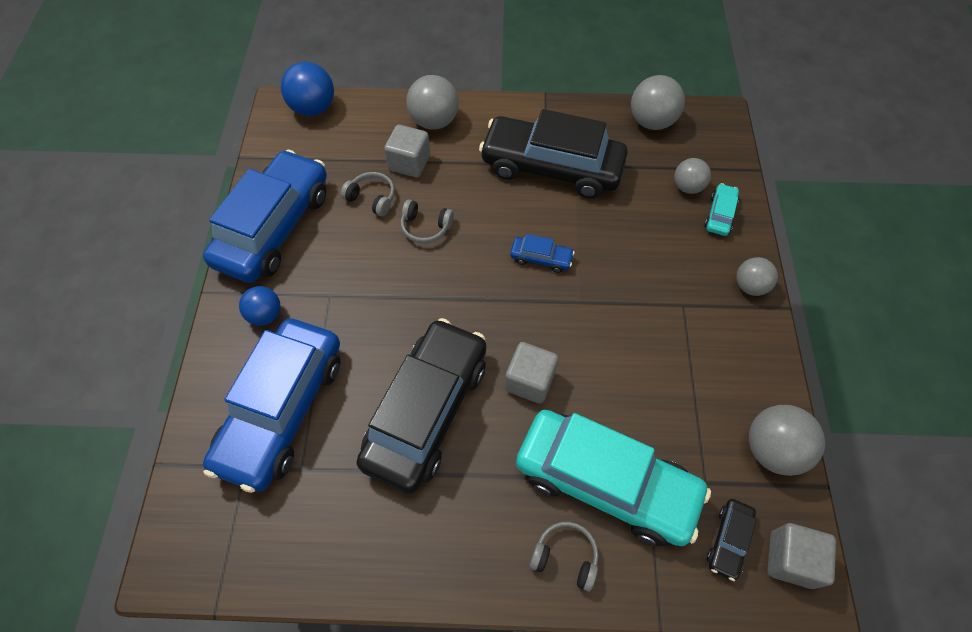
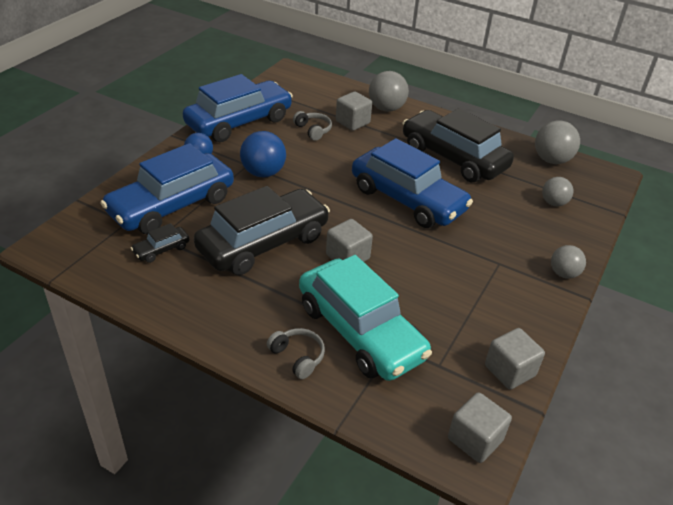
camera: 25 degrees right, 20 degrees down
(313, 108) = (310, 77): blue ball -> blue ball (263, 173)
(425, 227) = (338, 156): grey headphones -> none
(541, 258) = (407, 199): blue car -> blue car, size x2.46
(720, 214) = (569, 226): turquoise car -> none
(728, 540) = (431, 405): black car -> black car (161, 249)
(772, 450) = (509, 371): grey ball -> grey cube

